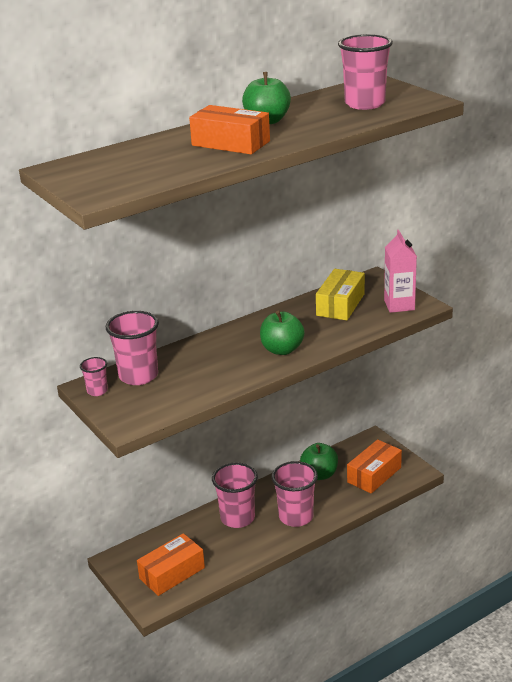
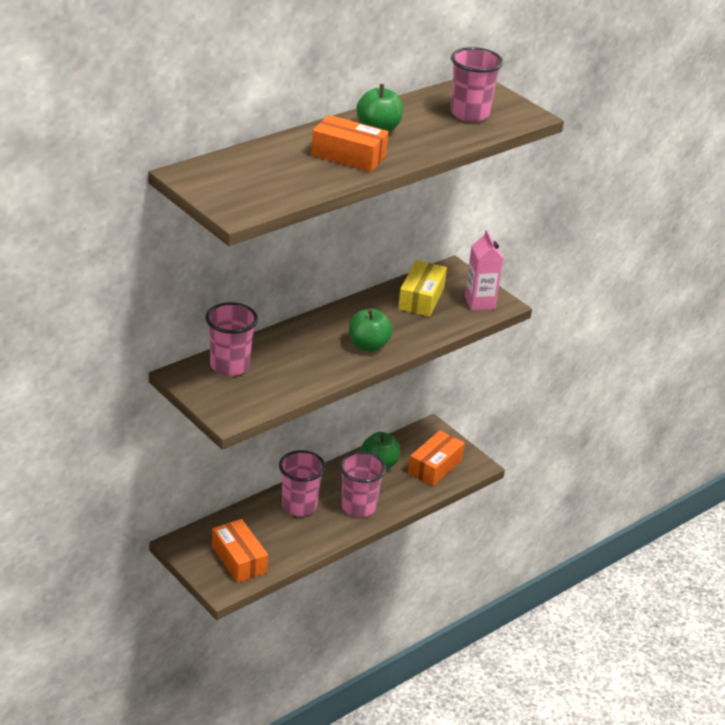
camera: 10 degrees left, 5 degrees up
(97, 391) = (191, 380): pink cup -> none
(172, 573) = (239, 559): orange box -> orange box turned 75 degrees counterclockwise

